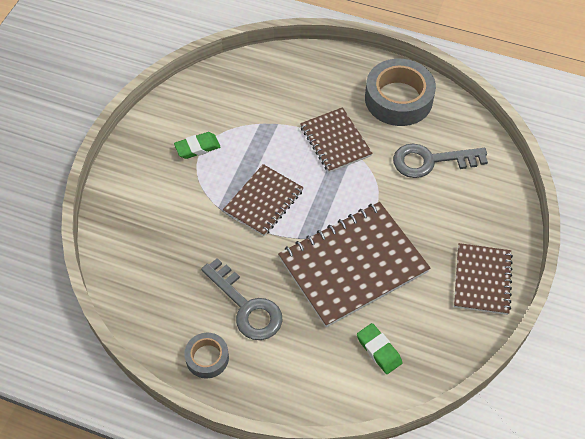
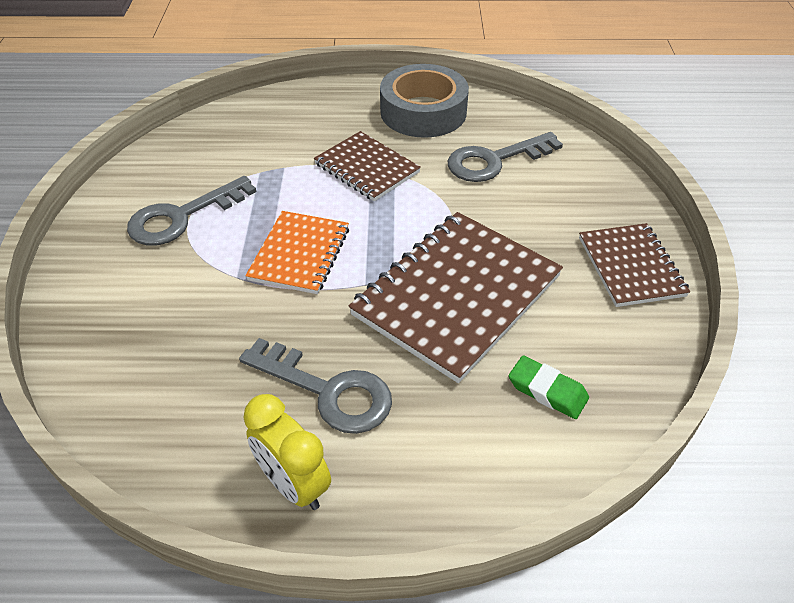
camera: 20 degrees left, 10 degrees down
(197, 147) = (182, 217): green eraser -> grey key
(207, 358) = (293, 484): grey tape -> yellow clock
(263, 201) = (299, 254): brown notebook -> orange notebook

